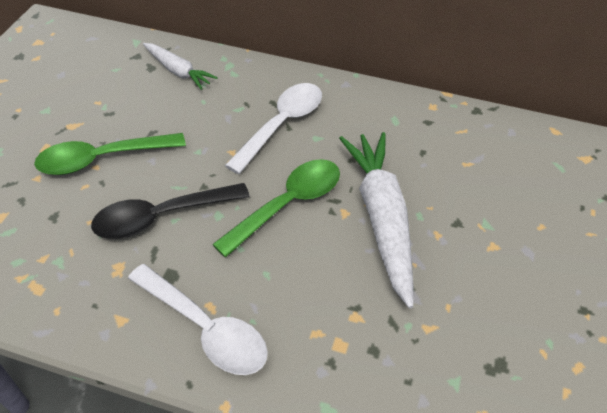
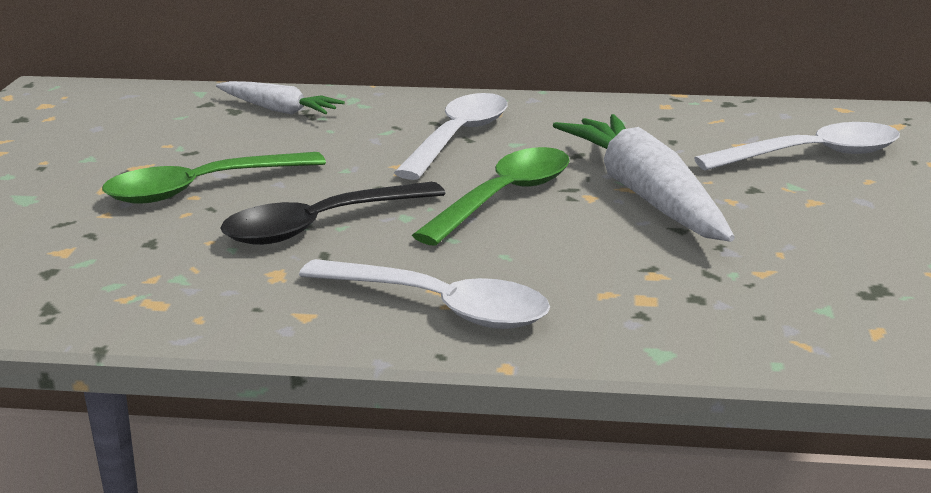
camera: 10 degrees left, 25 degrees down
(513, 188) = (813, 156): none -> white spoon

